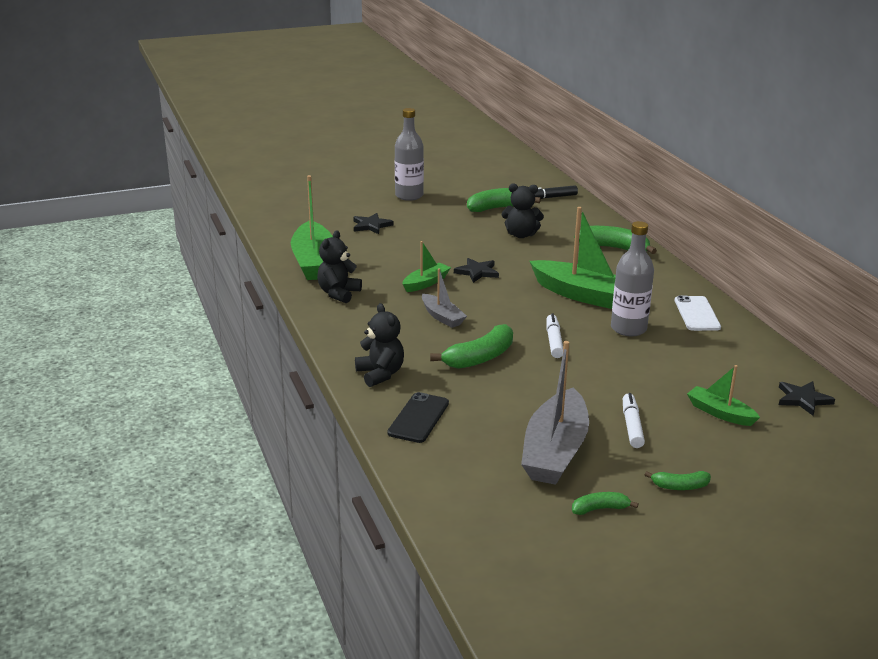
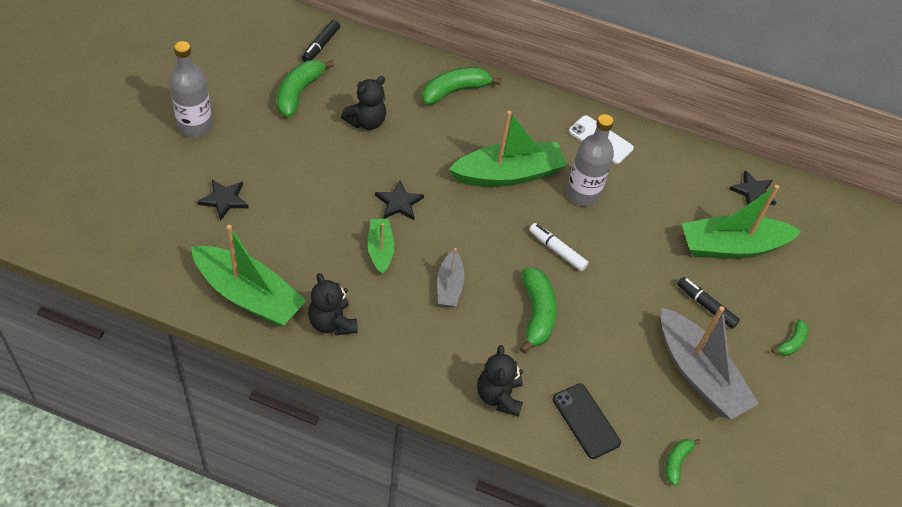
camera: 55 degrees left, 25 degrees up
(380, 374) = (499, 396): black teddy bear -> black teddy bear turned 105 degrees counterclockwise
(442, 317) = (449, 286): grey boat -> grey boat turned 90 degrees clockwise
(600, 509) = (781, 406): green banana -> green banana (676, 462)
(632, 426) = (706, 306): white marker -> black marker
(720, 413) = (731, 246): green boat -> green boat, size x1.88

